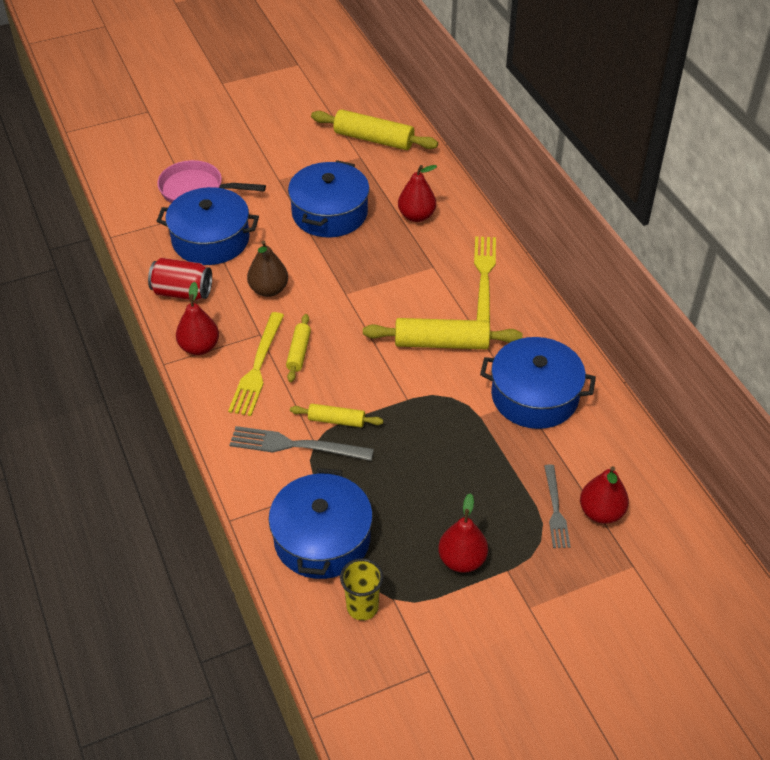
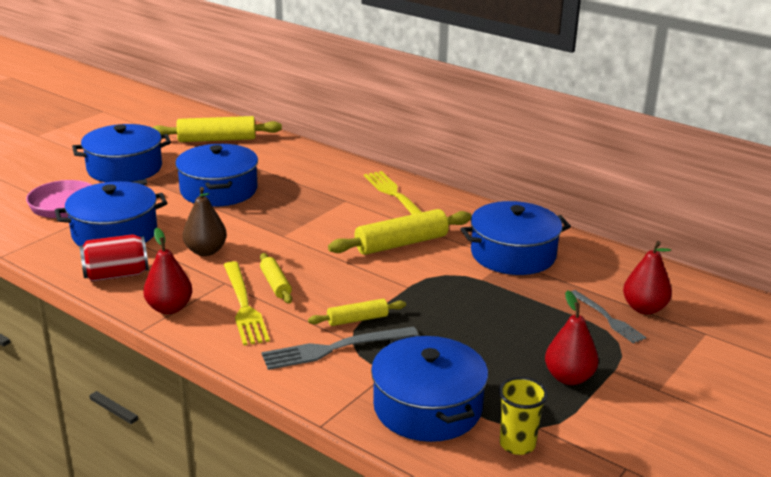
camera: 30 degrees left, 20 degrees down
(268, 155) = (124, 168): none -> blue pot
(416, 216) = (300, 175): red pear -> none

